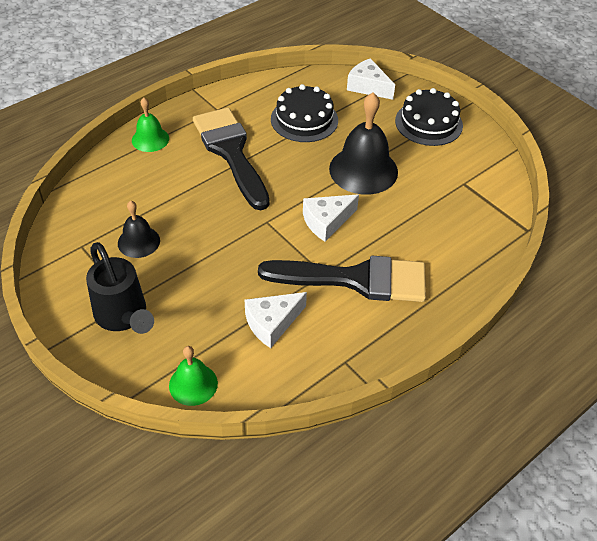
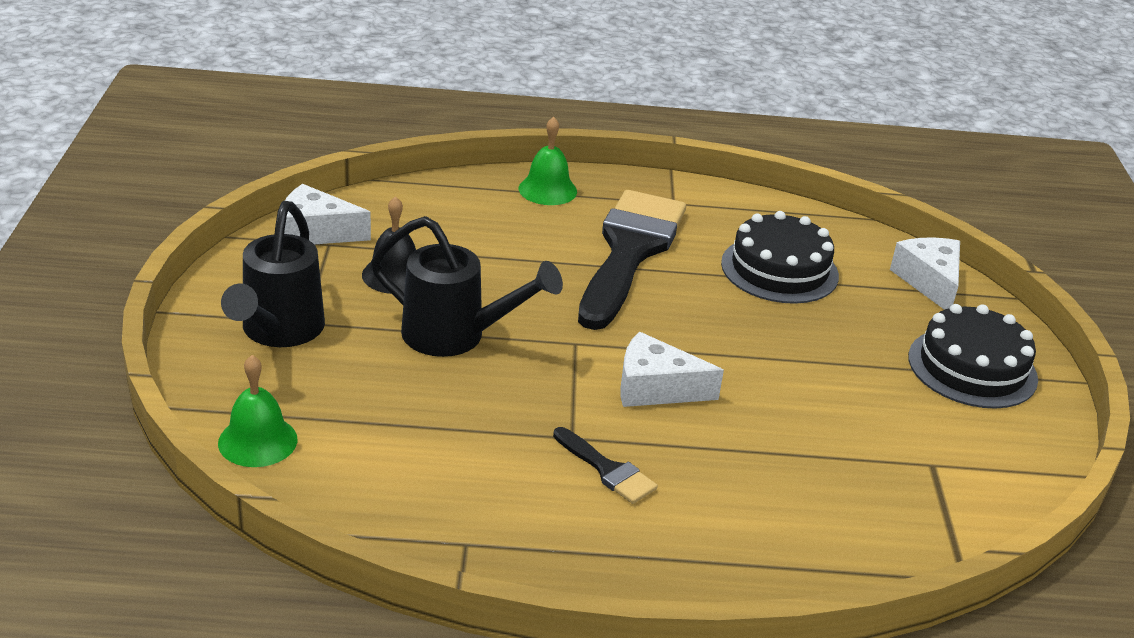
camera: 40 degrees right, 15 degrees down
(210, 256) = (455, 336): none -> black watering can
(272, 323) = (432, 444): white cheese -> white cheese (316, 232)
(356, 279) = (607, 470): black brush -> black brush, size x0.43
(363, 170) = (790, 364): black bell -> none

